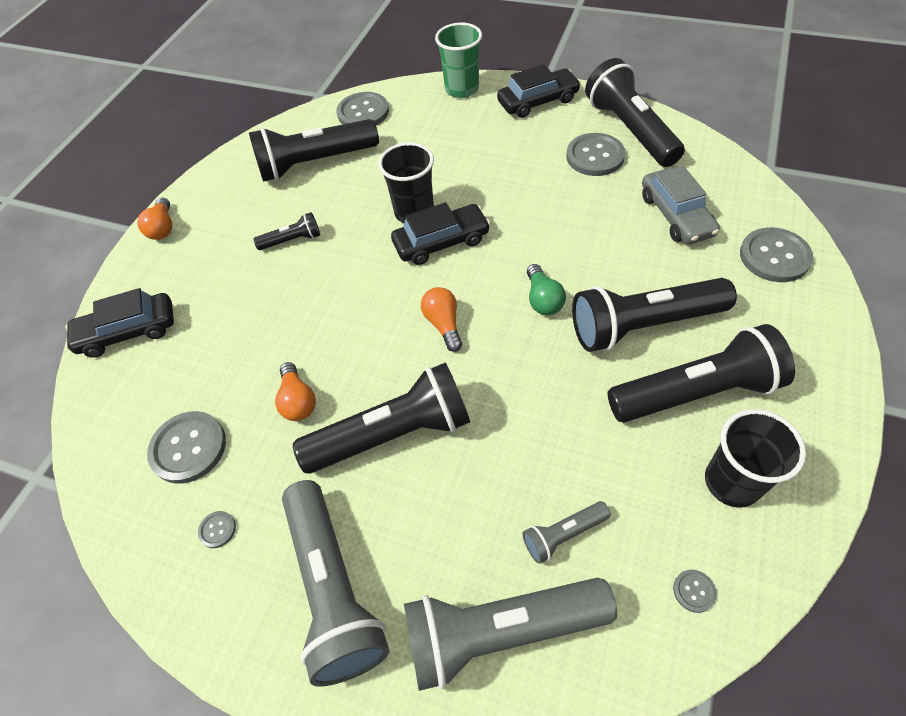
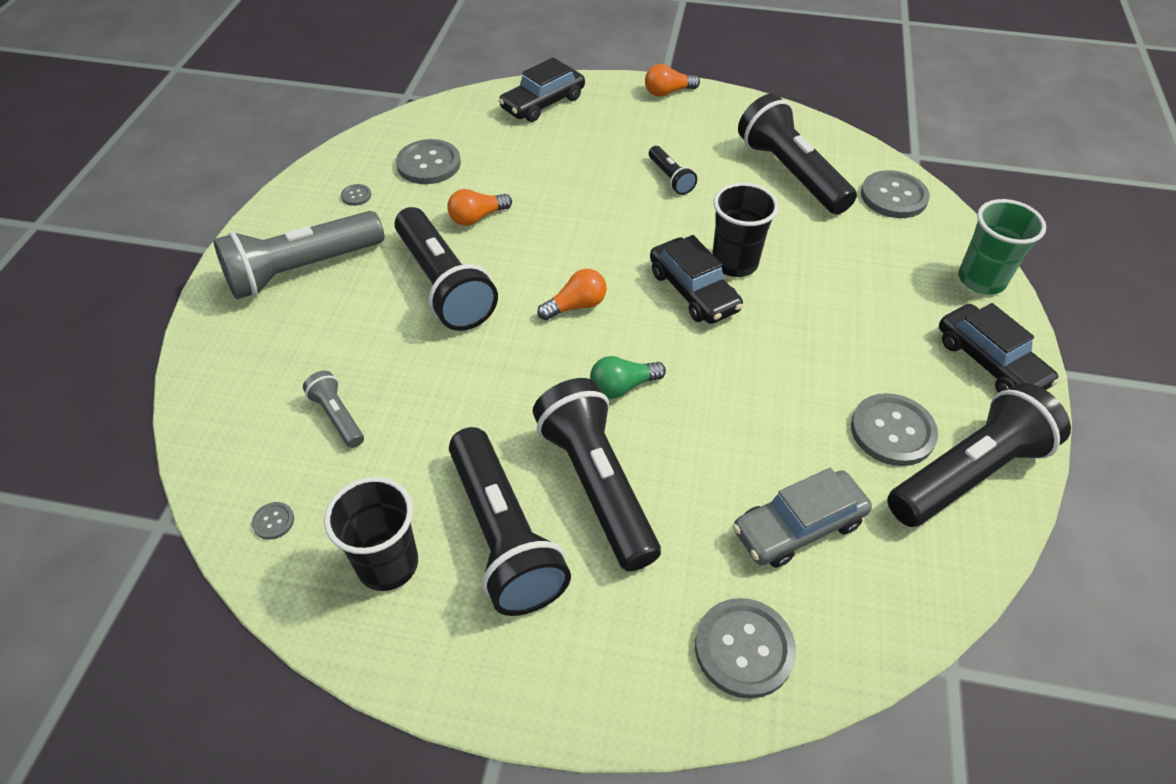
camera: 75 degrees right, 5 degrees down
(128, 331) = (542, 103): black car -> black car turned 105 degrees counterclockwise
(501, 631) = (255, 377): grey flashlight -> none

